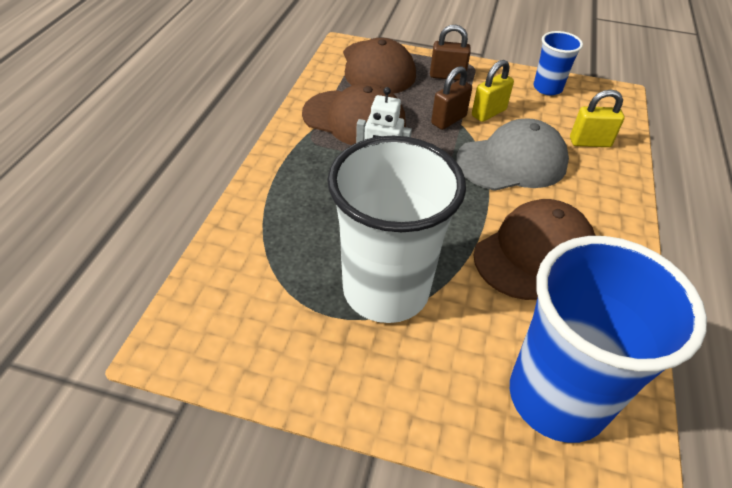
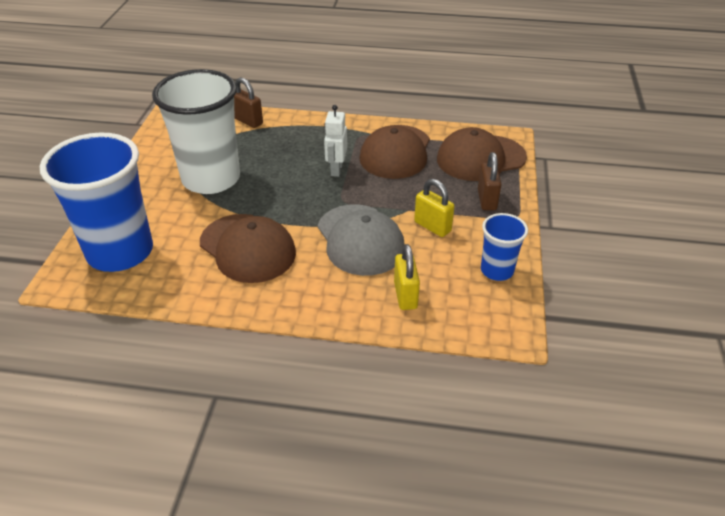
camera: 85 degrees right, 5 degrees down
(448, 120) = (411, 202): brown padlock -> brown padlock (248, 121)

